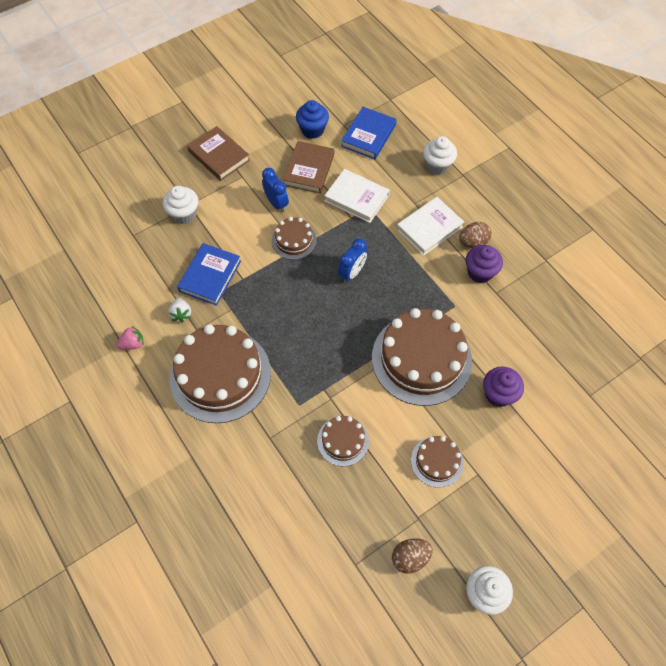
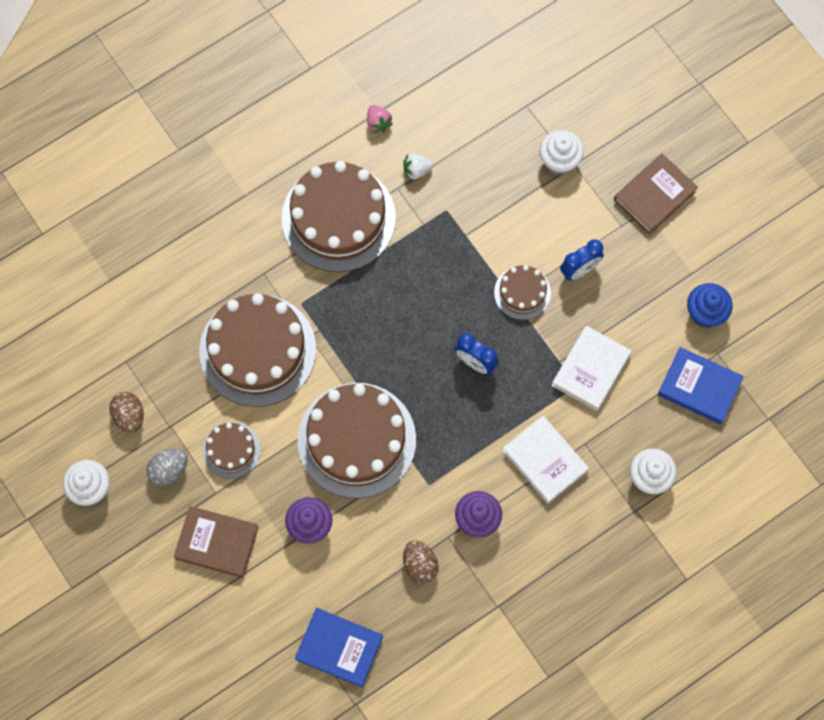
camera: 90 degrees right, 10 degrees up
(210, 276) = (468, 198): blue book -> blue book (339, 648)
(309, 170) = (636, 309): brown book -> brown book (217, 543)
(343, 441) = (257, 350): brown cake -> brown cake, size x2.04
(460, 517) = (169, 470): none -> grey egg
(473, 242) = (523, 514): brown egg -> brown egg (420, 565)

